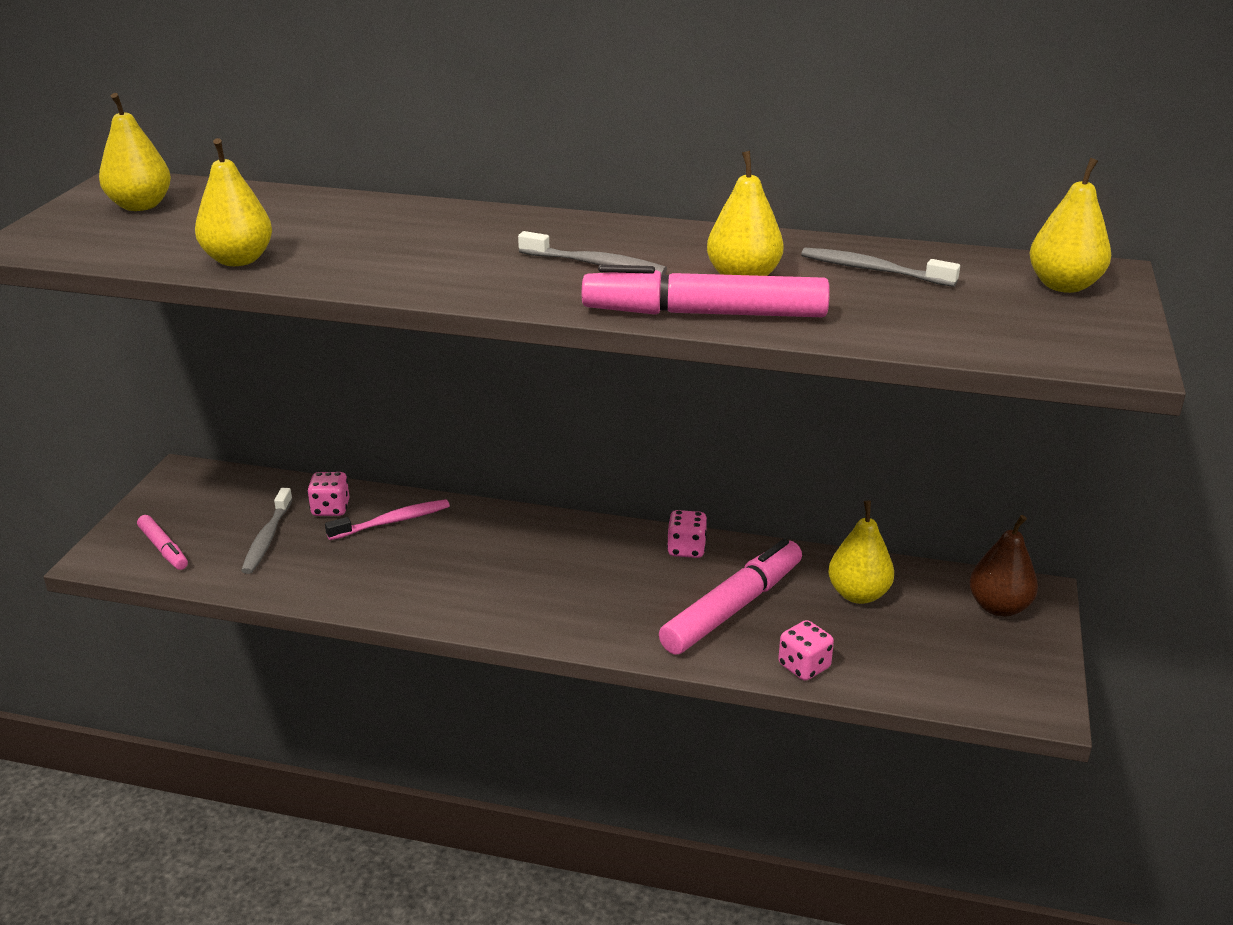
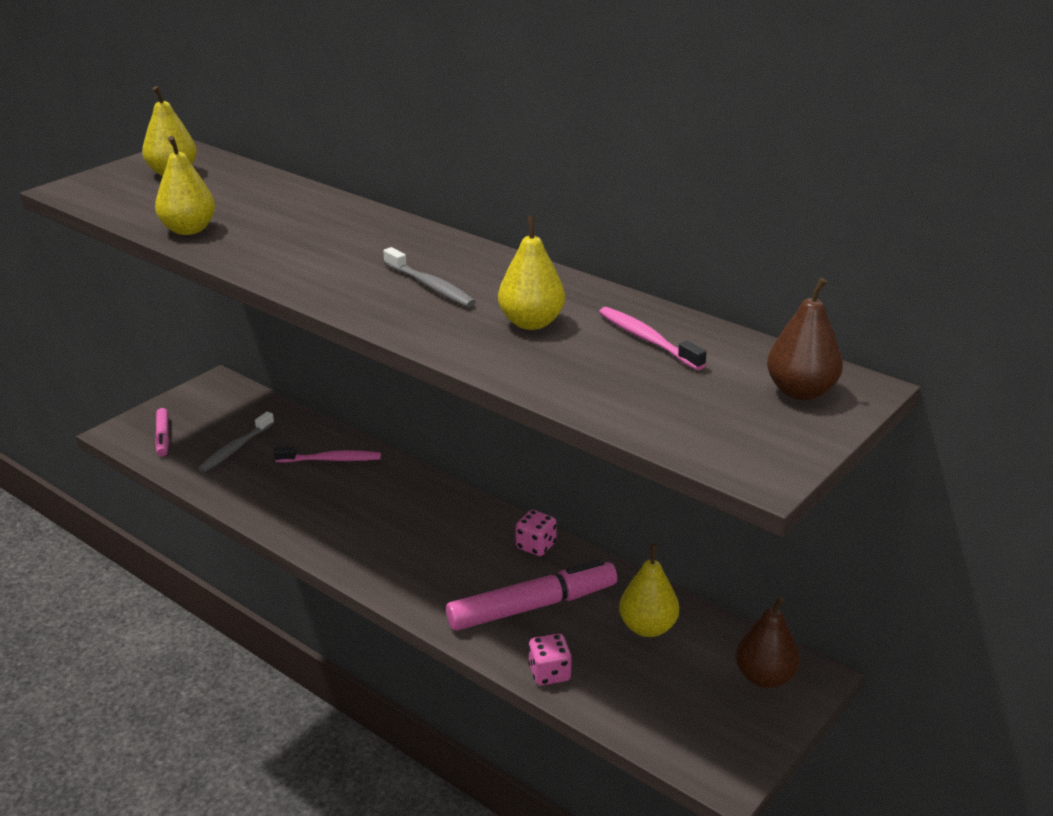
camera: 25 degrees right, 0 degrees up
(331, 509) = (296, 437): pink dice -> none
(704, 314) = (463, 347): pink marker -> none
(873, 270) = (647, 339): grey toothbrush -> pink toothbrush
(1063, 286) = (800, 391): yellow pear -> brown pear

